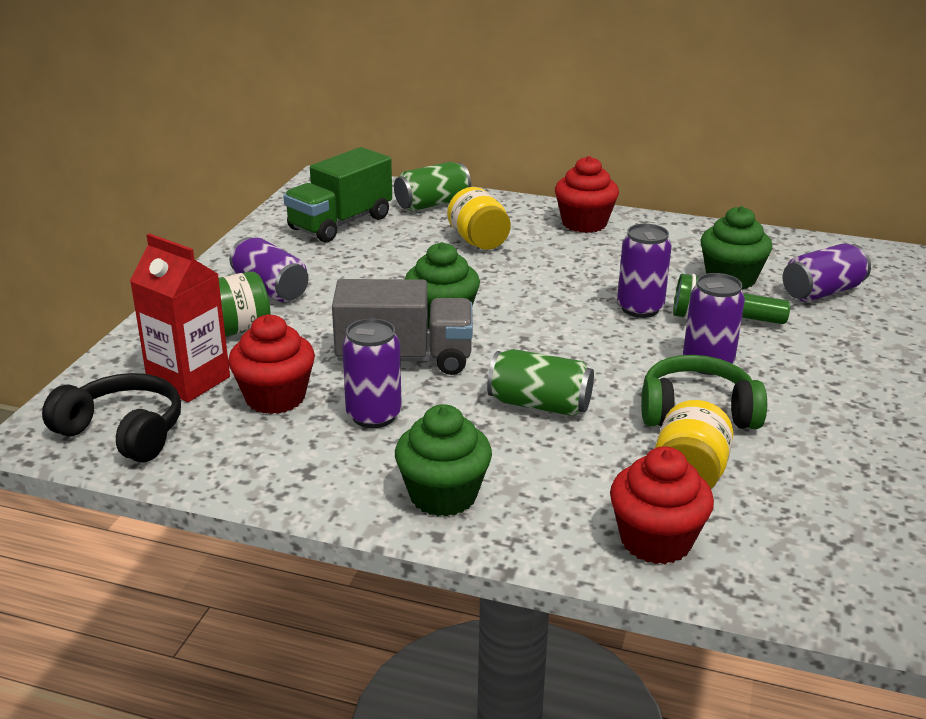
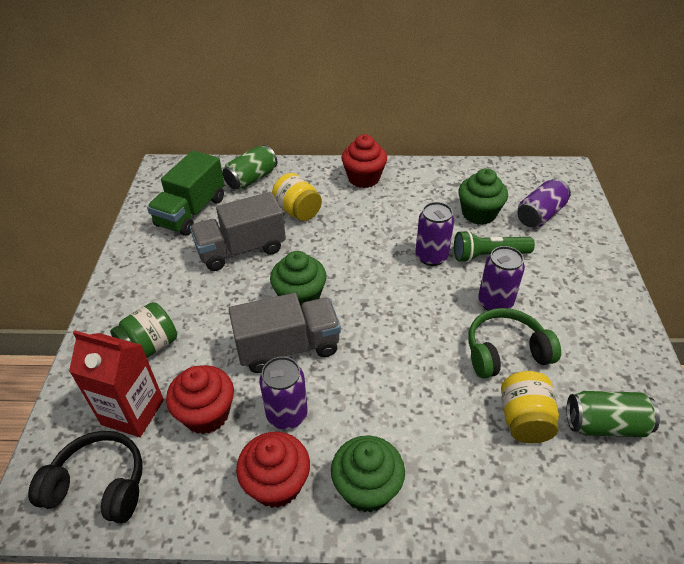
camera: 15 degrees left, 15 degrees up
(271, 289) = (162, 294): purple can -> none
(387, 265) = (241, 250): none -> grey truck
(539, 404) = (399, 372): green can -> green can (605, 424)
(656, 541) = (527, 493): red cupcake -> red cupcake (277, 484)

